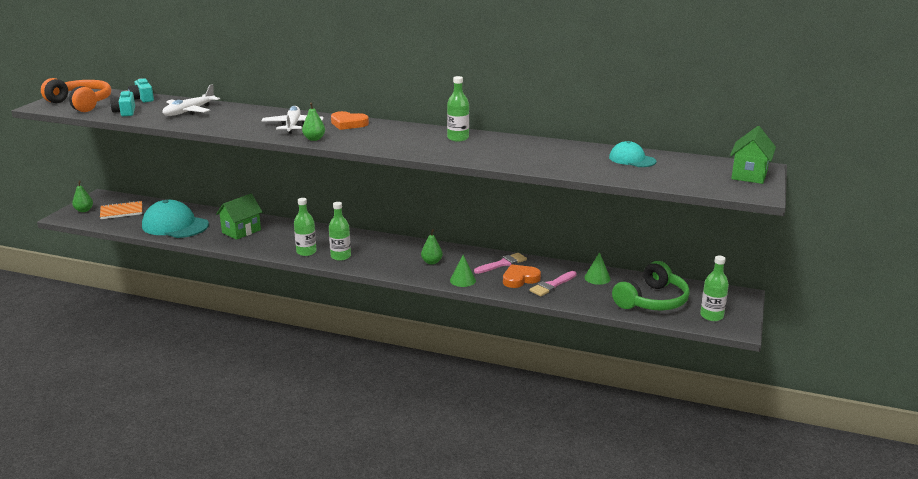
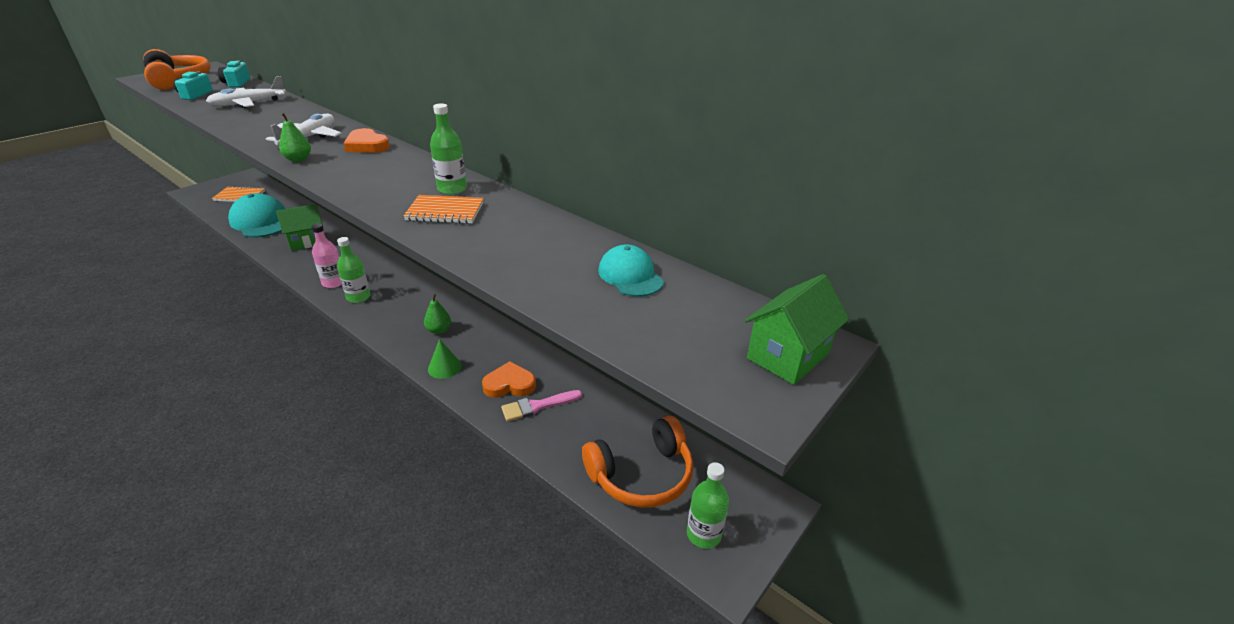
camera: 20 degrees right, 10 degrees up
(84, 210) = (214, 188): green pear -> none
(306, 252) = (333, 282): green bottle -> pink bottle
(474, 150) = (445, 212): none -> orange notebook
(502, 264) = (512, 354): pink brush -> none
(597, 278) = (603, 410): green cone -> none
(652, 301) = (641, 475): green headphones -> orange headphones

